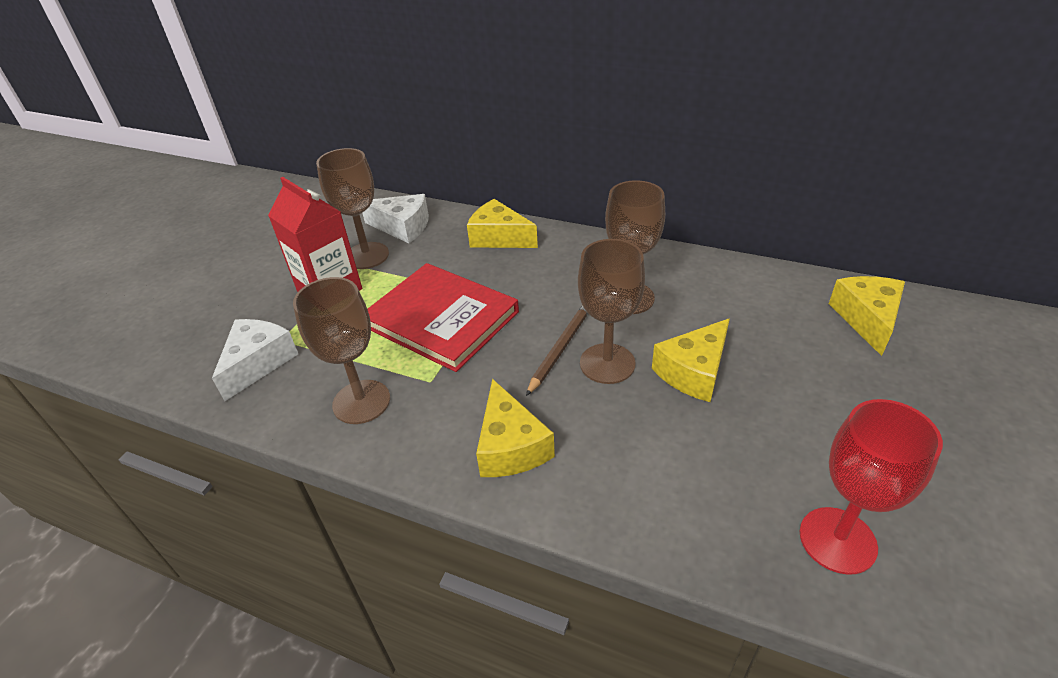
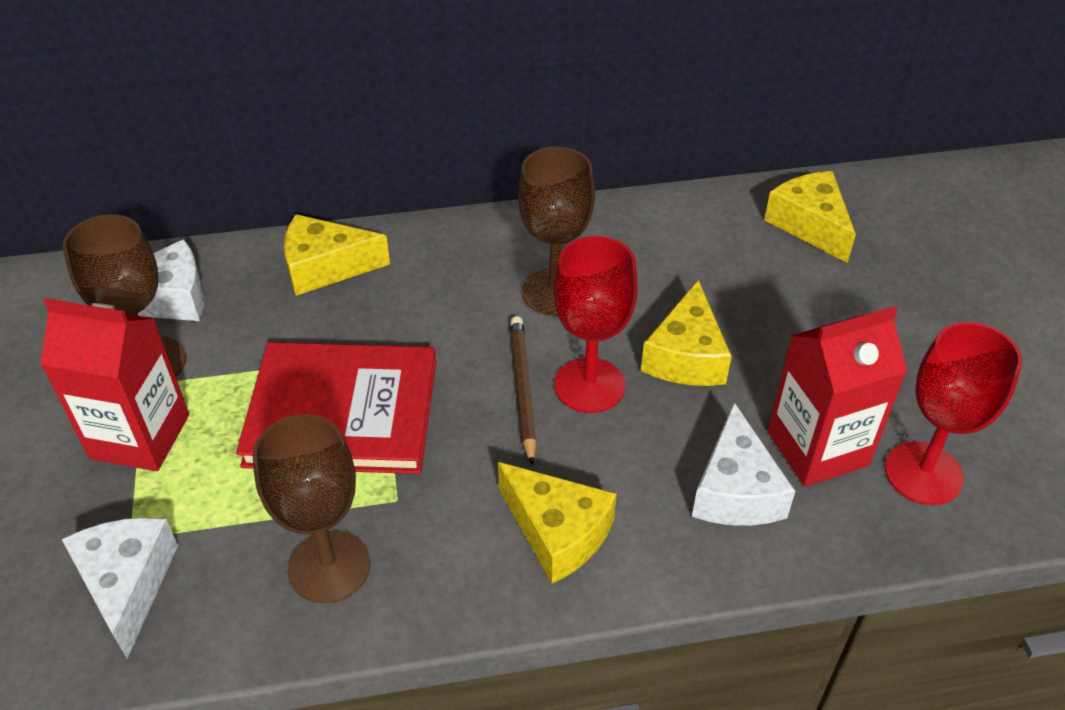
camera: 35 degrees left, 5 degrees up
(607, 363) = (589, 385): brown goblet -> red goblet
(661, 478) = (735, 490): none -> white cheese
(753, 478) = (817, 448): none -> red carton

